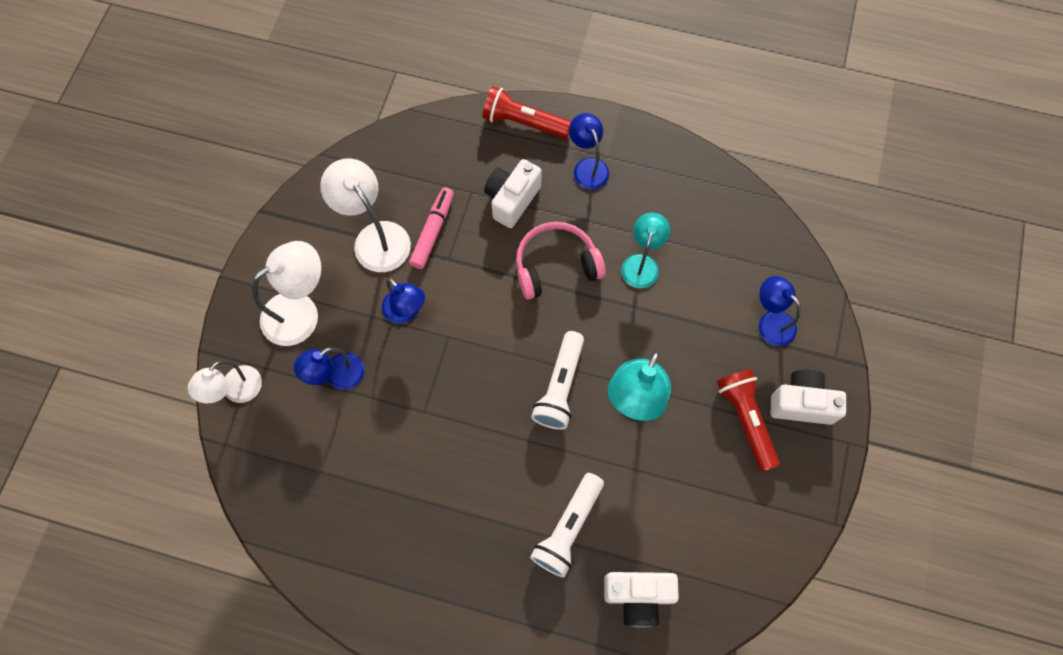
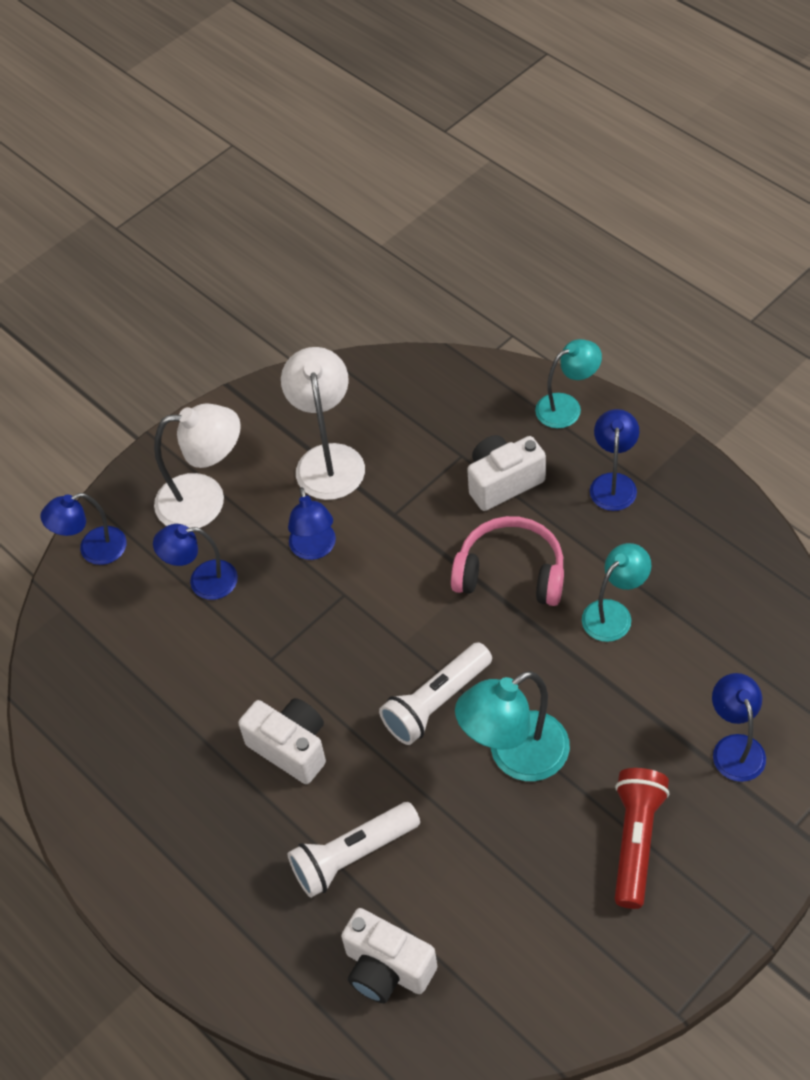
camera: 35 degrees right, 15 degrees down
(236, 391) = (93, 550): white lamp -> blue lamp
(433, 231) = (394, 479): pink marker -> none
(524, 123) = (567, 407): red flashlight -> turquoise lamp
(801, 403) = (718, 856): white camera -> white camera (290, 748)

